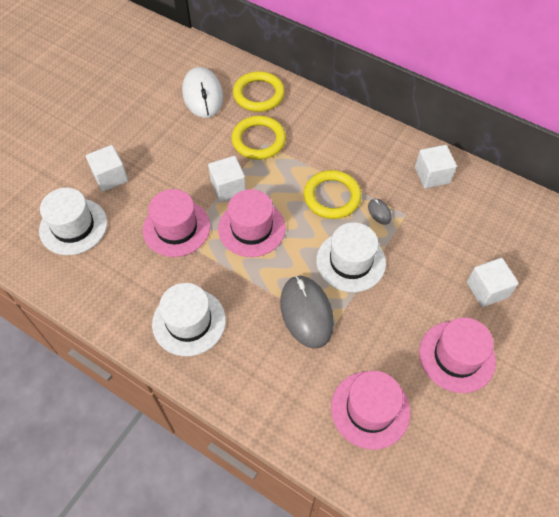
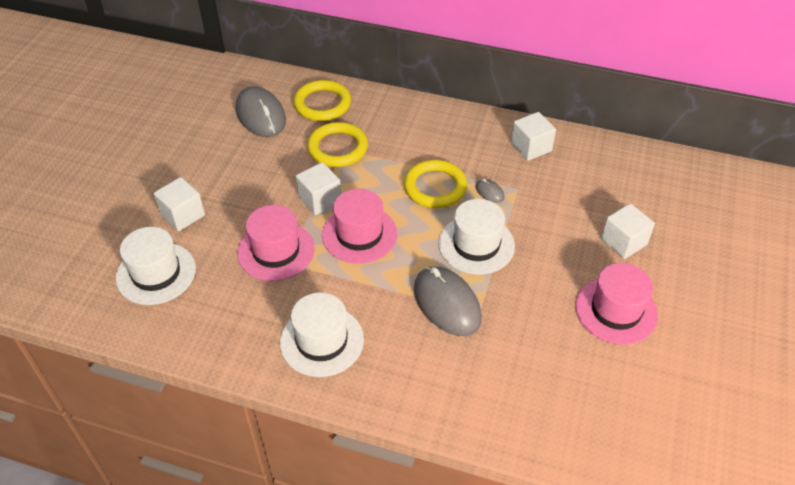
camera: 15 degrees left, 10 degrees down
(203, 95) = (261, 115): white mouse -> grey mouse
(370, 409) = (546, 381): pink hat -> none

